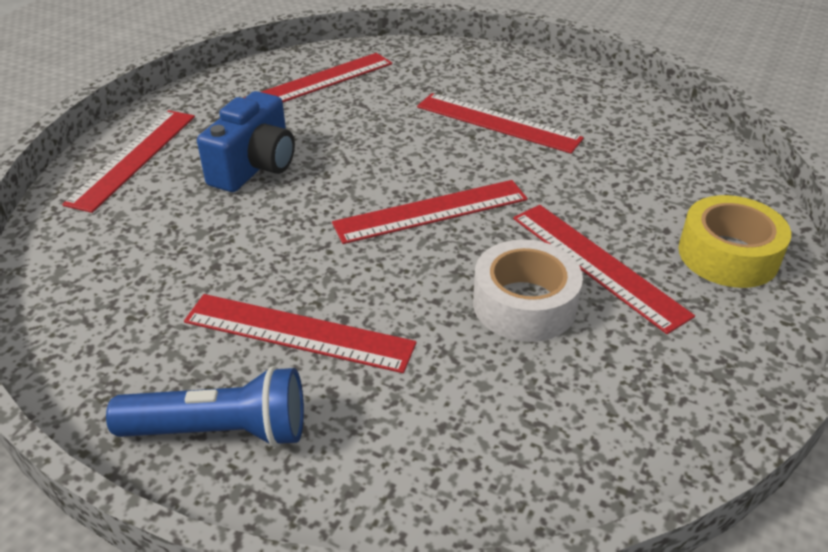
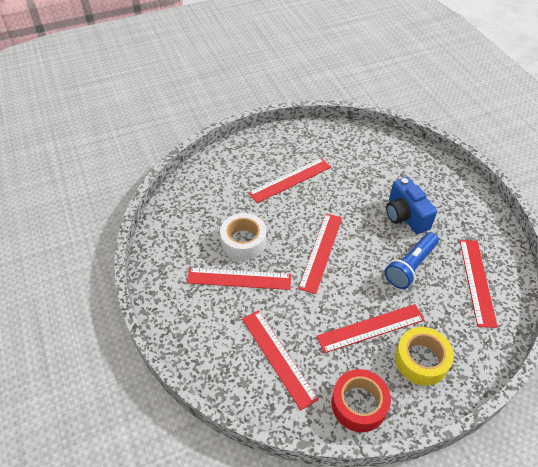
camera: 130 degrees right, 10 degrees up
(134, 158) = (444, 184): red ruler -> red ruler (278, 357)
(220, 431) = (268, 148): blue flashlight -> blue flashlight (410, 266)
(600, 95) = (359, 404): none -> red tape
(728, 255) = (198, 327): yellow tape -> yellow tape (421, 360)

